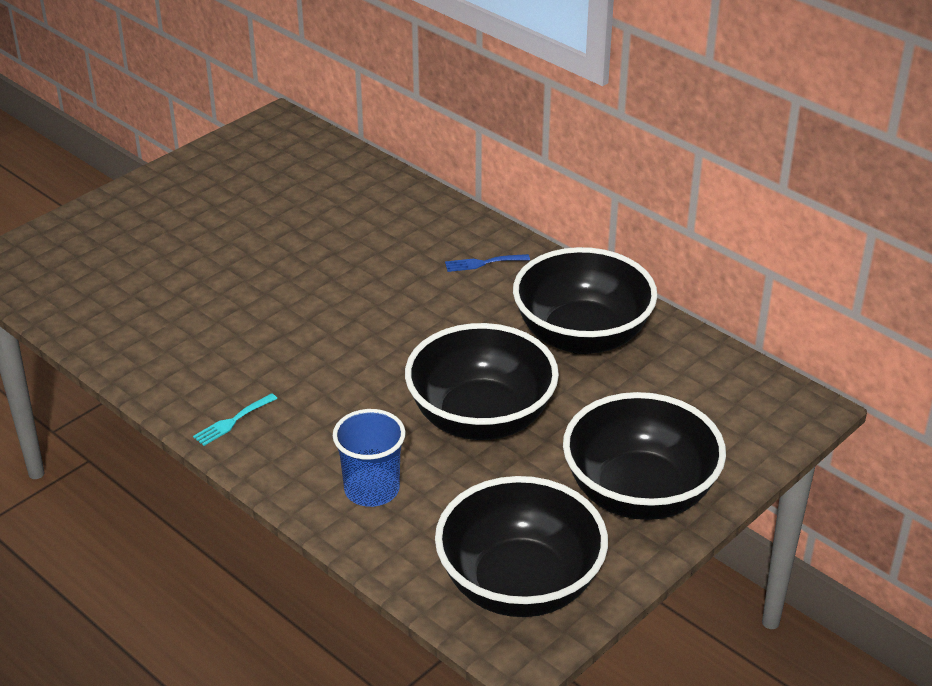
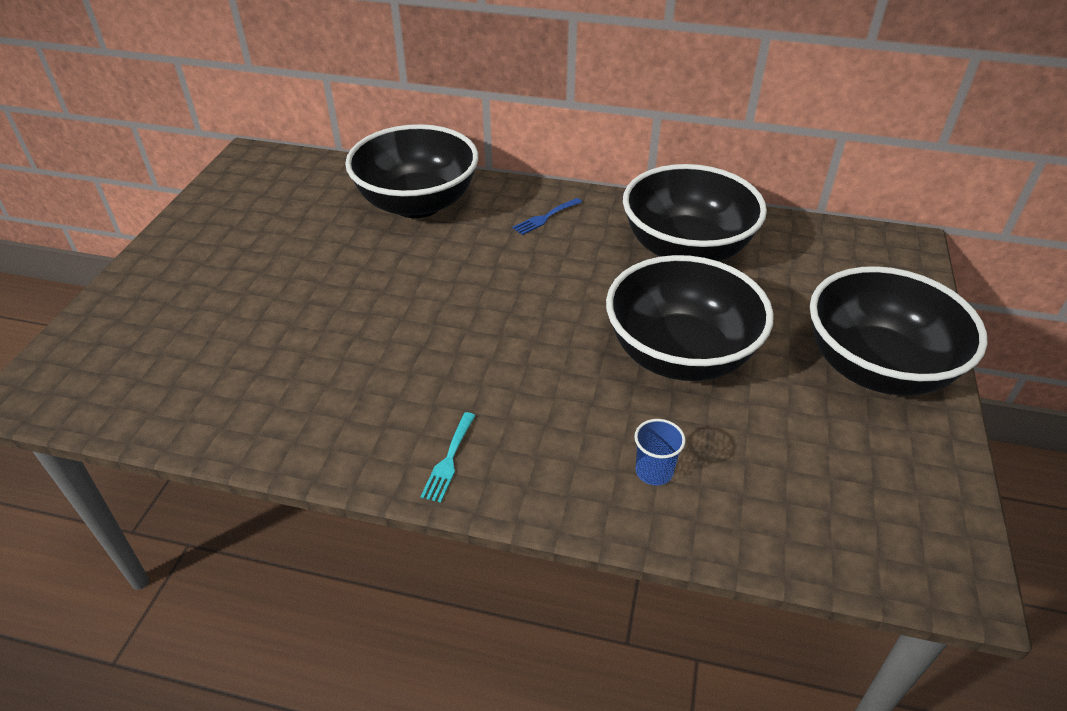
camera: 30 degrees left, 5 degrees up
(372, 489) = (654, 471): blue cup -> blue cup, size x0.60
(520, 585) = (882, 507): black bowl -> black bowl (417, 203)

